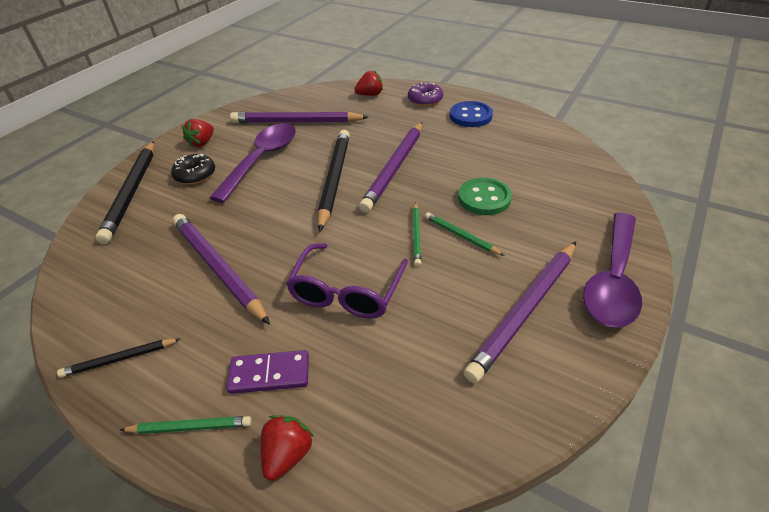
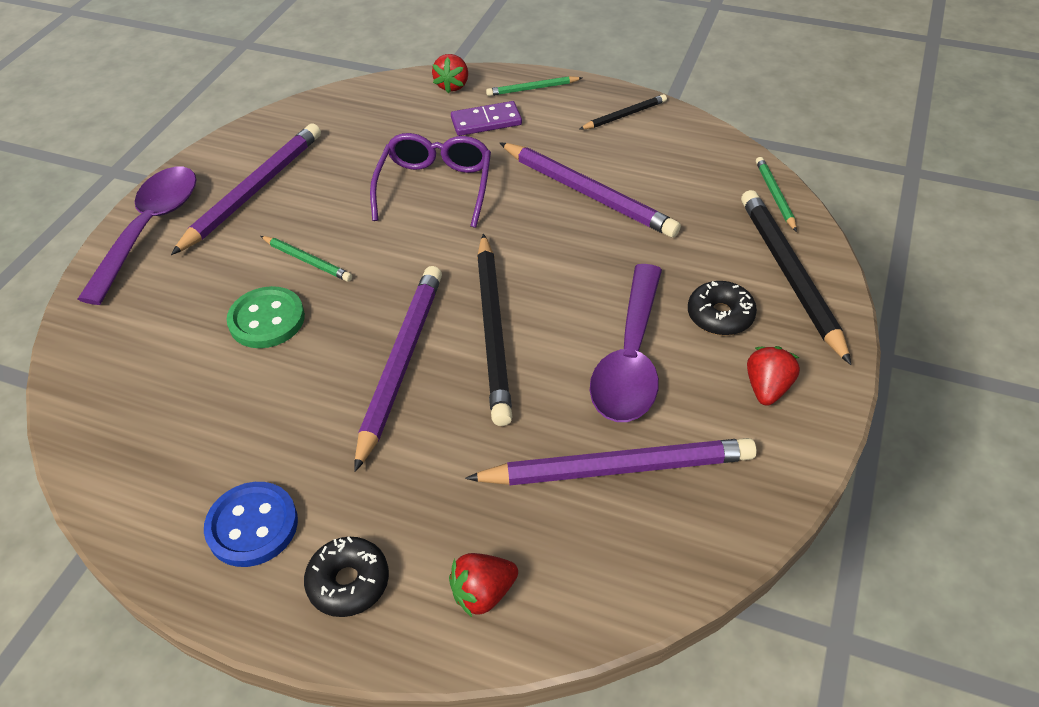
camera: 170 degrees right, 5 degrees up
(416, 235) = (363, 255): green pencil -> green pencil (775, 195)
(425, 100) = (349, 582): purple donut -> black donut

